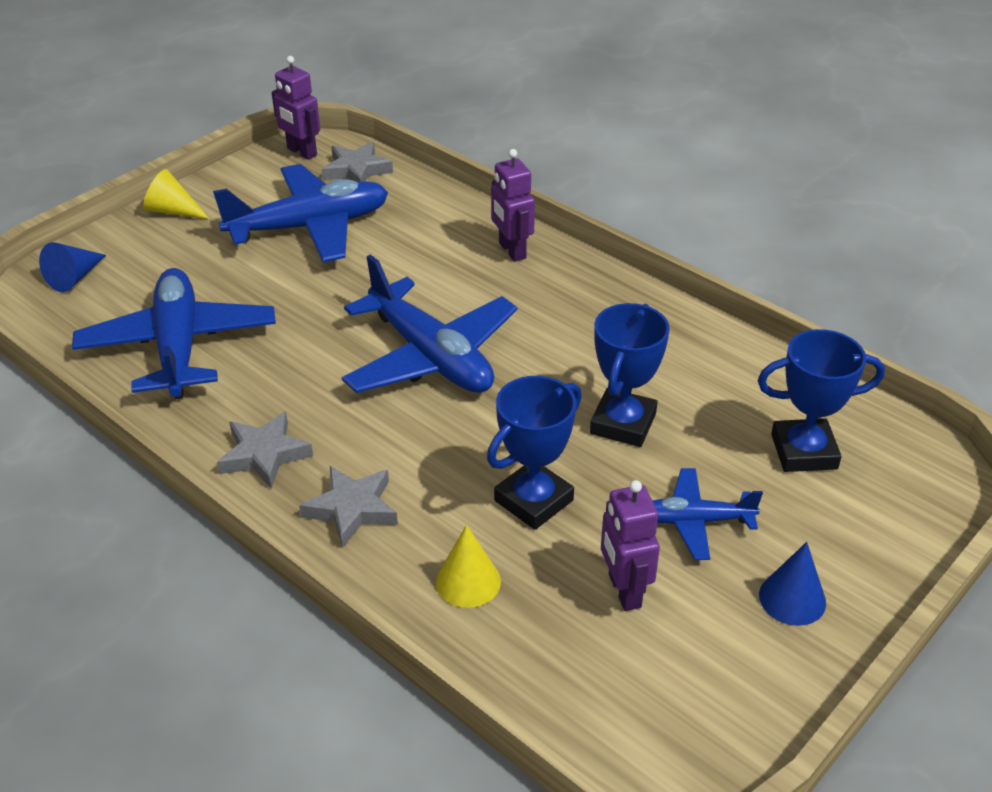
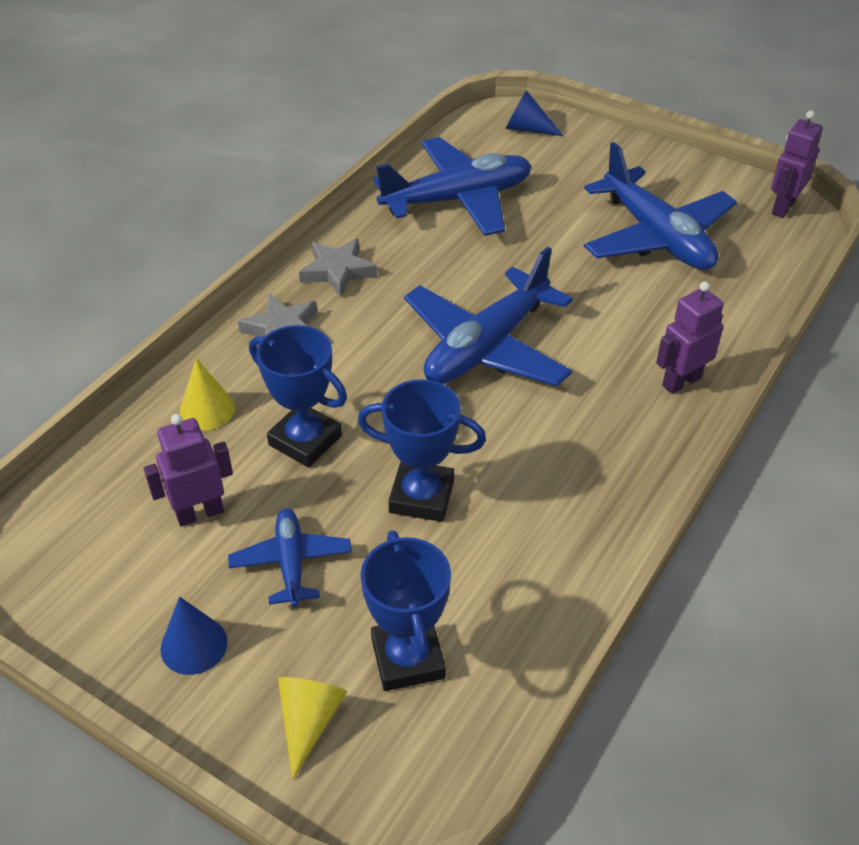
camera: 80 degrees right, 5 degrees up
(173, 211) = (643, 155): yellow cone -> yellow cone (309, 721)
(357, 170) = (772, 249): grey star -> none

